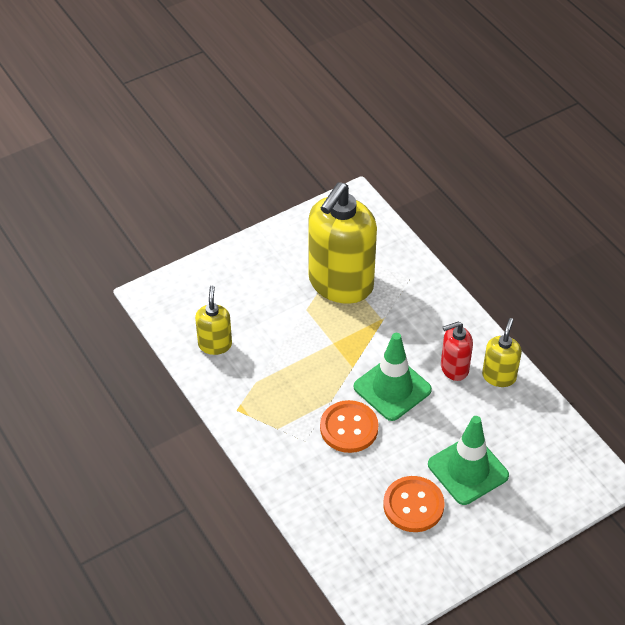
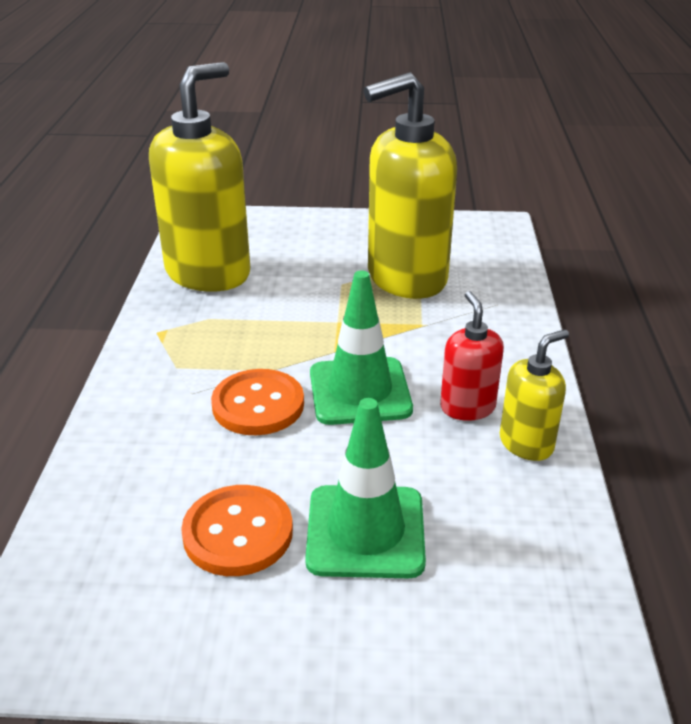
camera: 35 degrees right, 15 degrees down
(215, 344) = (208, 273): yellow soap dispenser -> yellow soap dispenser, size x2.07
(454, 368) = (467, 407): red soap dispenser -> red soap dispenser turned 60 degrees clockwise

